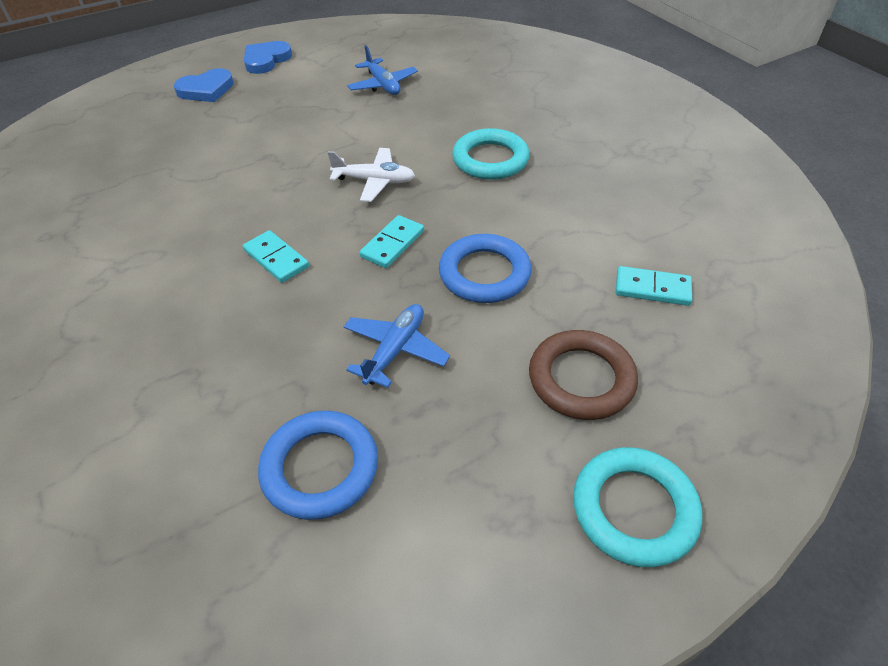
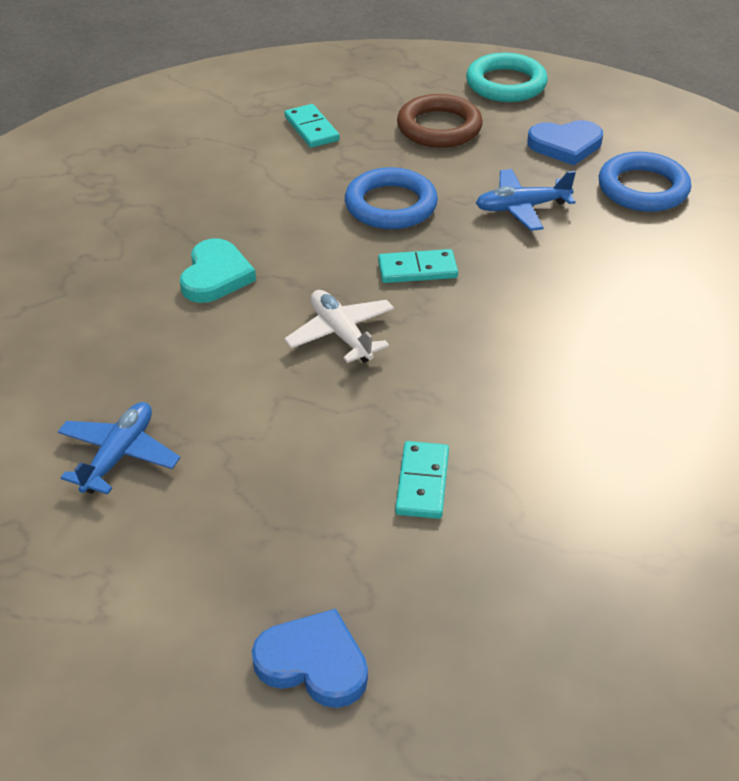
camera: 130 degrees left, 5 degrees down
(266, 60) = (151, 662): blue heart -> blue heart (565, 145)
(276, 259) = (524, 326): turquoise domino -> turquoise domino (422, 483)
(490, 160) = (215, 276): turquoise ring -> turquoise heart

